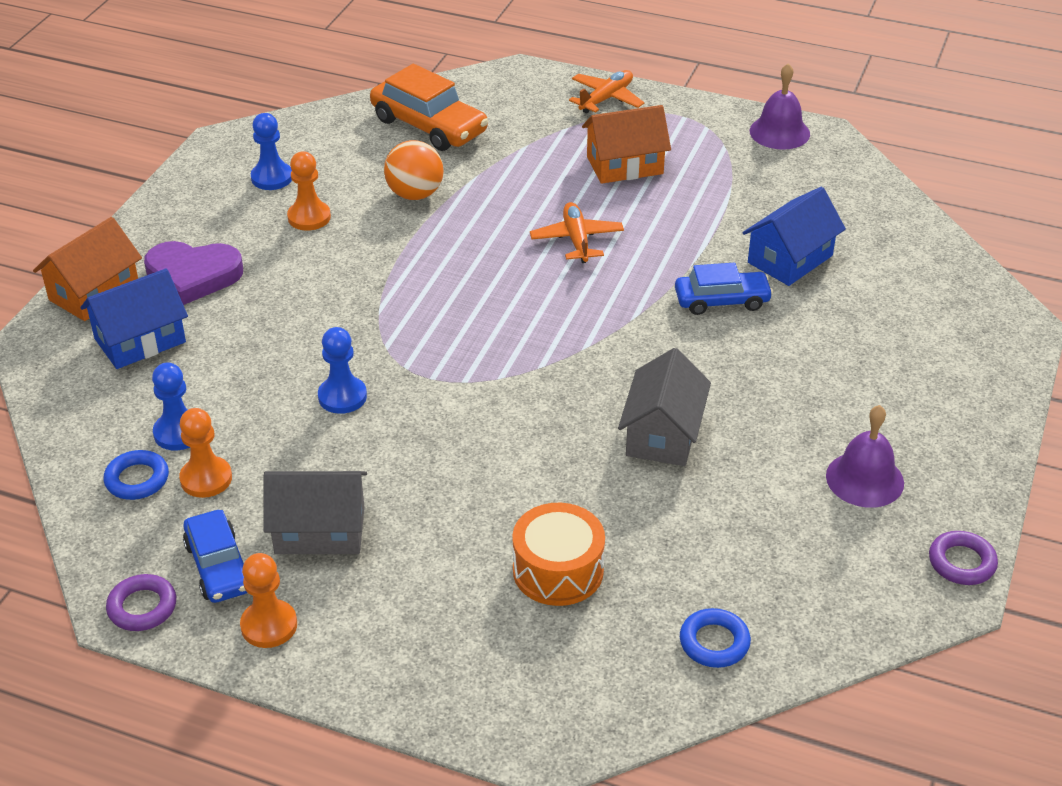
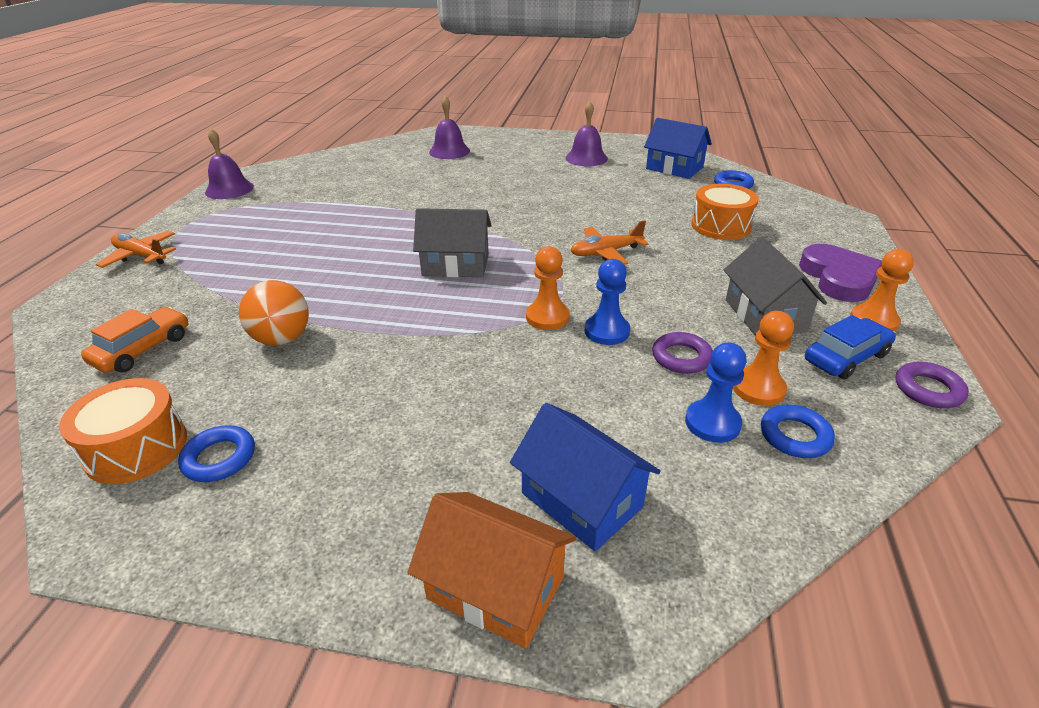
camera: 100 degrees left, 5 degrees down
(193, 275) = (441, 483): purple heart -> purple heart (839, 278)
(272, 178) = (219, 458): blue pawn -> blue ring
(301, 142) = (136, 448): none -> orange drum
(309, 217) = (317, 406): orange pawn -> orange pawn (547, 317)
(429, 126) = (142, 349): orange car -> orange car, size x0.65
(577, 240) = (366, 250): orange plane -> orange plane (606, 252)
(624, 165) = (258, 240): orange house -> none
(662, 434) = (580, 206): grey house -> grey house (455, 265)
(722, 300) = (438, 197): blue car -> none
(790, 259) = (389, 181): blue house -> blue house (674, 168)
(911, 322) = (449, 151): none -> purple bell
(961, 562) = (631, 140): purple ring -> purple ring (681, 357)

